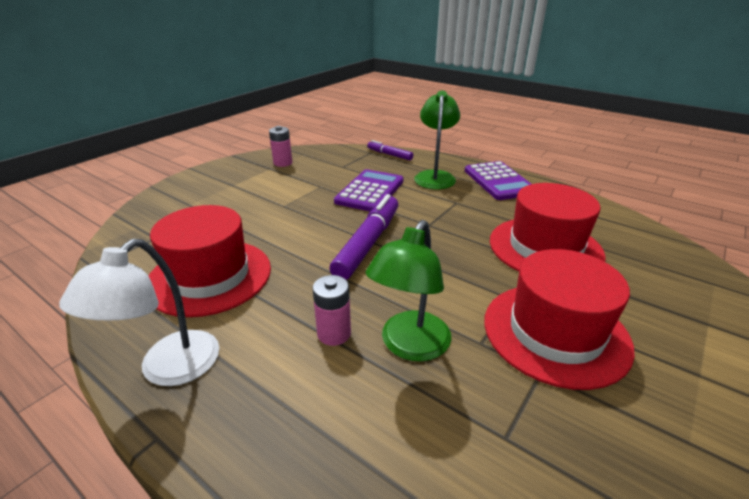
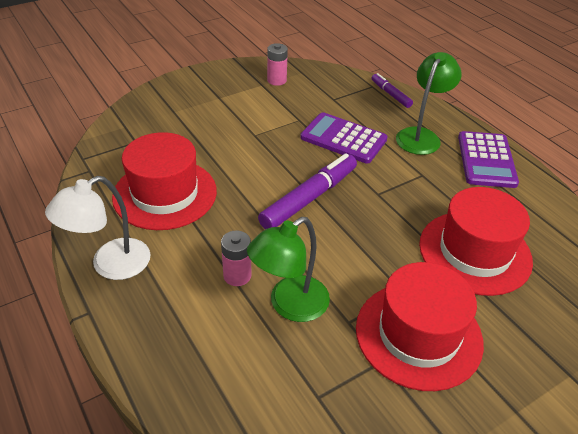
camera: 20 degrees right, 10 degrees up
(370, 191) = (343, 138): purple calculator -> purple calculator turned 105 degrees counterclockwise

